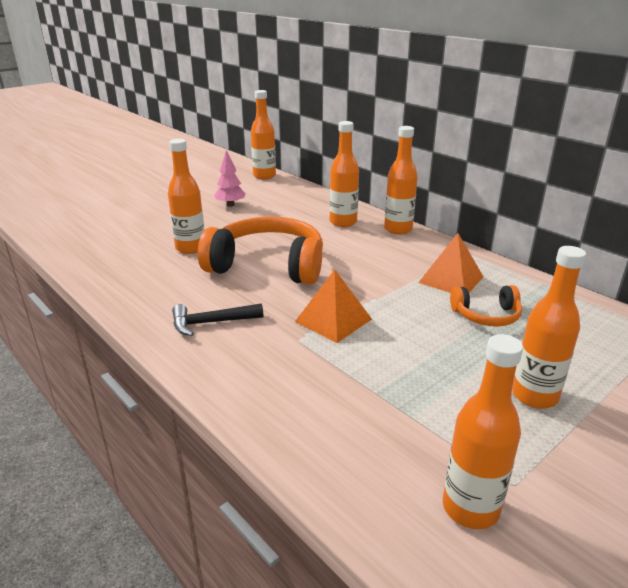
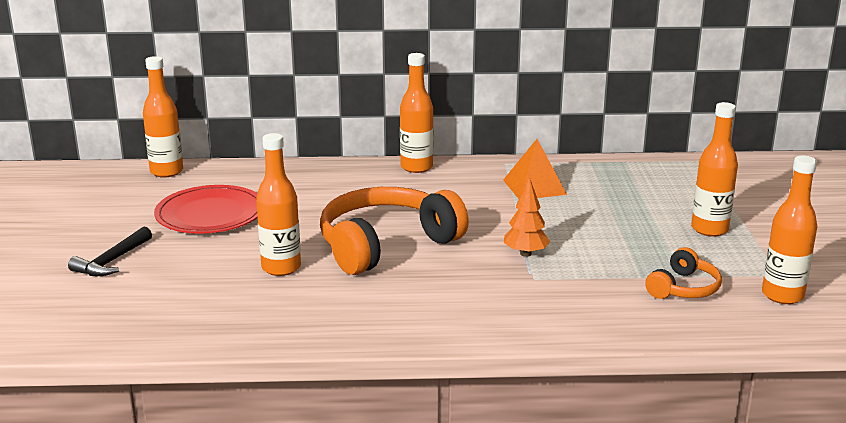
camera: 50 degrees left, 5 degrees down
(211, 323) = (451, 305): black hammer -> black hammer (112, 261)
(230, 205) = (210, 214): pink tree -> red plate
(333, 320) = (525, 254): orange pyramid -> orange tree
(343, 222) = (359, 182): orange bottle -> none
(486, 315) = (602, 199): orange headphones -> orange headphones (683, 288)

